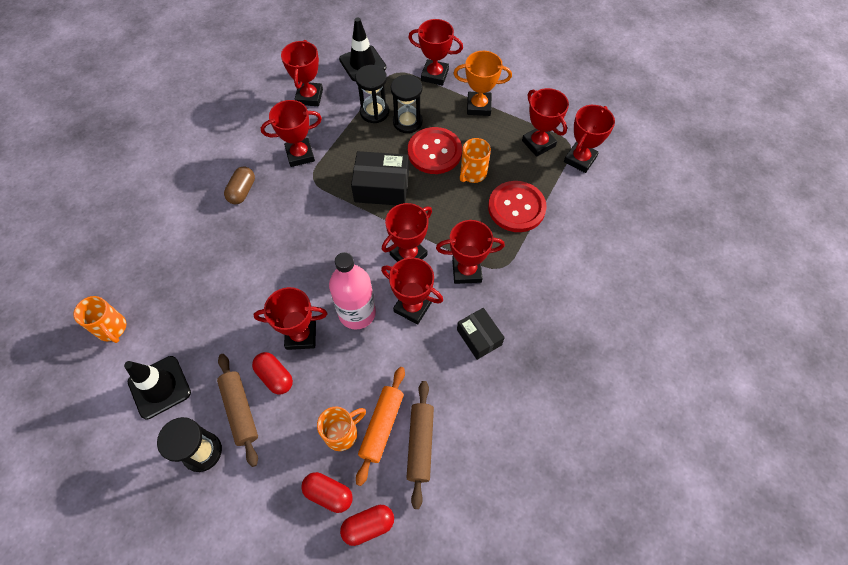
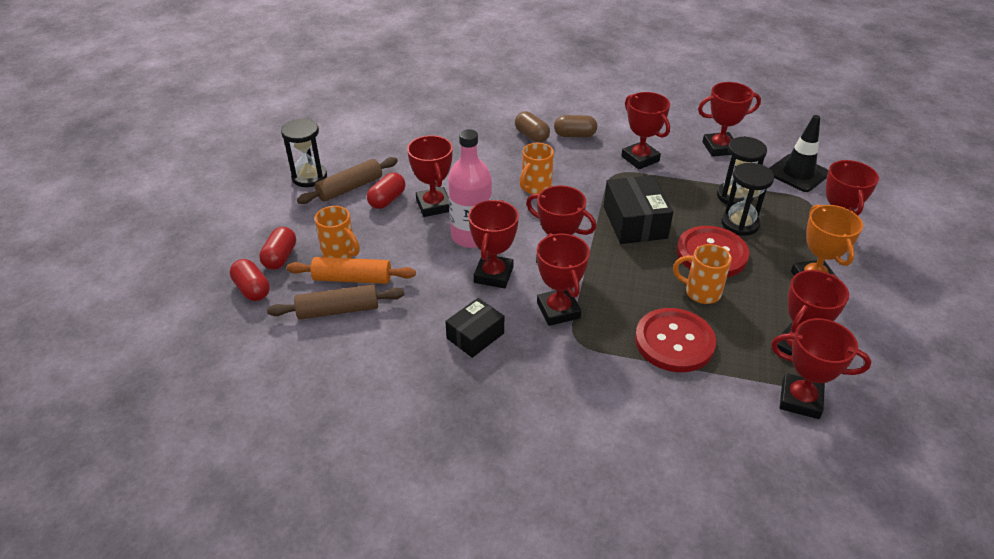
camera: 75 degrees right, 20 degrees down
(112, 329) = (406, 106): orange mug -> orange mug (535, 187)
(159, 387) = (361, 142): black traffic cone -> none
(226, 226) = (531, 136): none -> brown capsule

